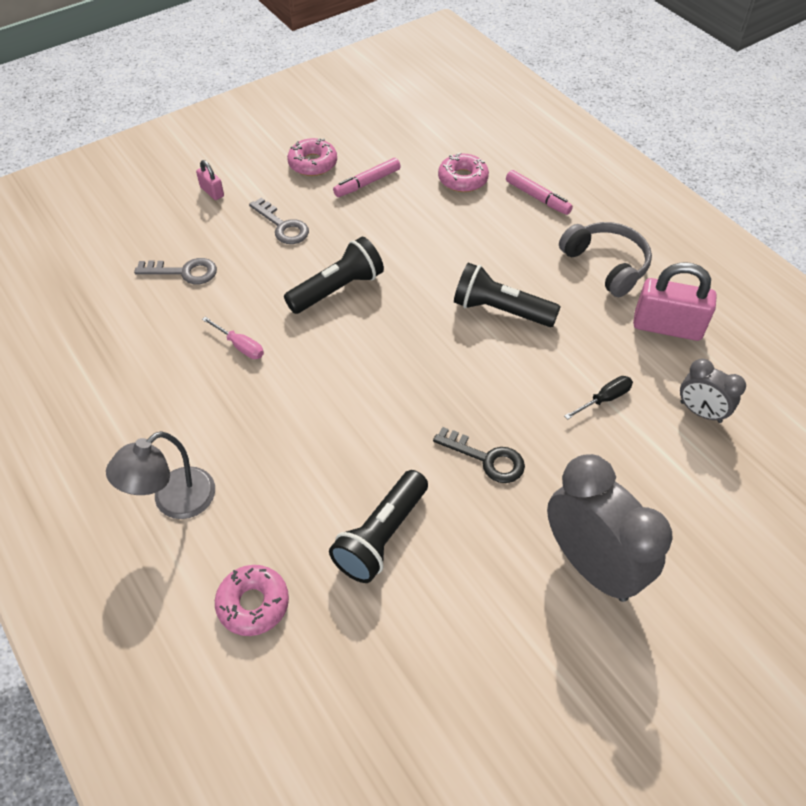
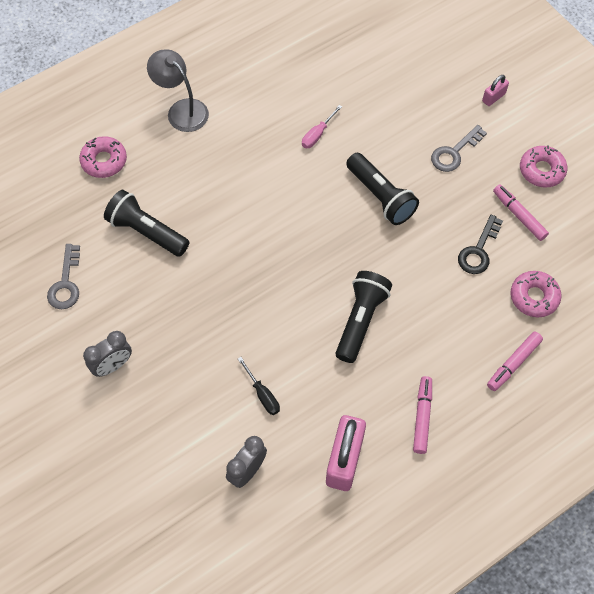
camera: 90 degrees right, 10 degrees up
(184, 272) = (395, 89): grey key -> grey key (66, 283)
(486, 458) = (207, 301): black key -> black key (479, 250)
(591, 565) = (113, 365): grey clock -> grey clock, size x0.53
(606, 265) = (422, 417): grey headphones -> pink marker

